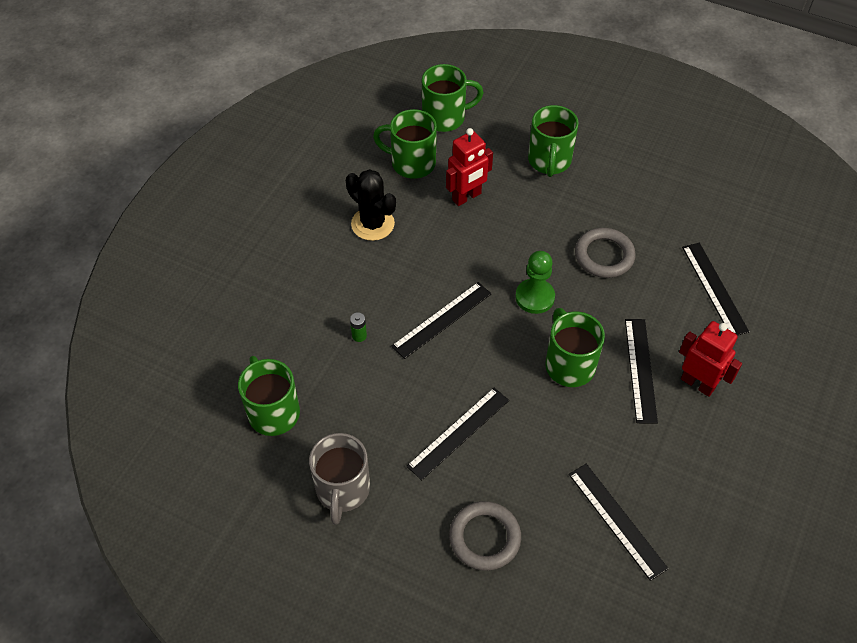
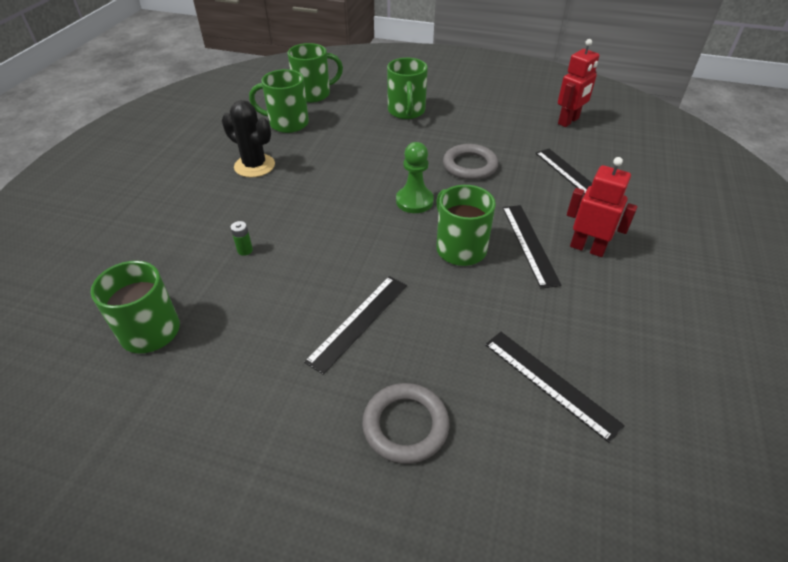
camera: 10 degrees left, 10 degrees down
(342, 490) = (230, 399): grey mug -> none
(442, 320) = (328, 228): black ruler -> none
(467, 197) = (339, 140): red robot -> red robot (568, 121)

